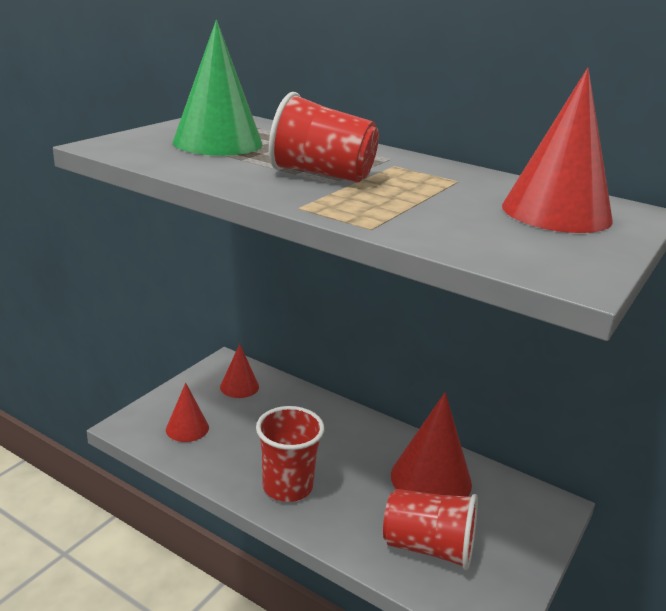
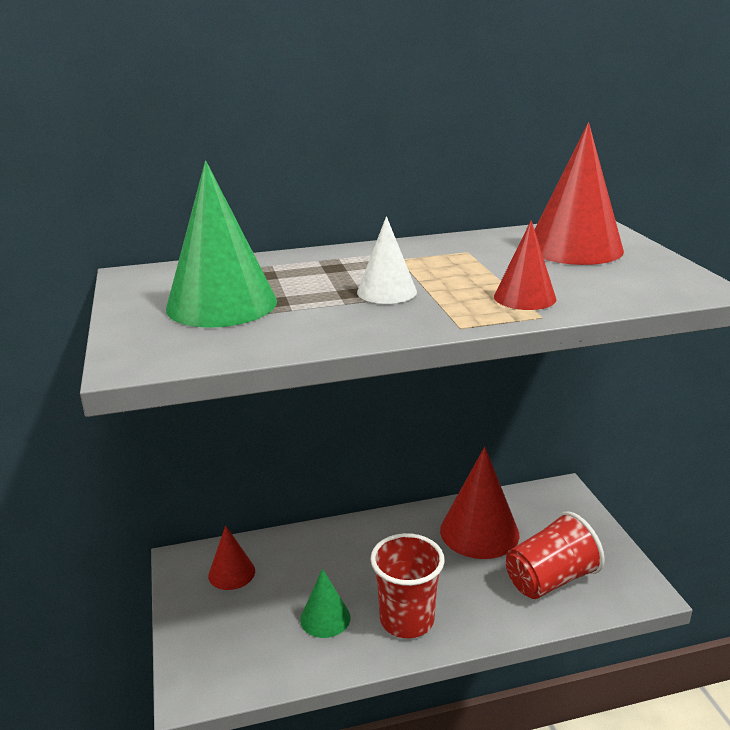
camera: 45 degrees left, 0 degrees up
(187, 428) = (250, 645): red cone -> red cone (524, 297)
(245, 447) = (325, 618): none -> green cone
(321, 175) = (387, 292): red cup -> white cone

